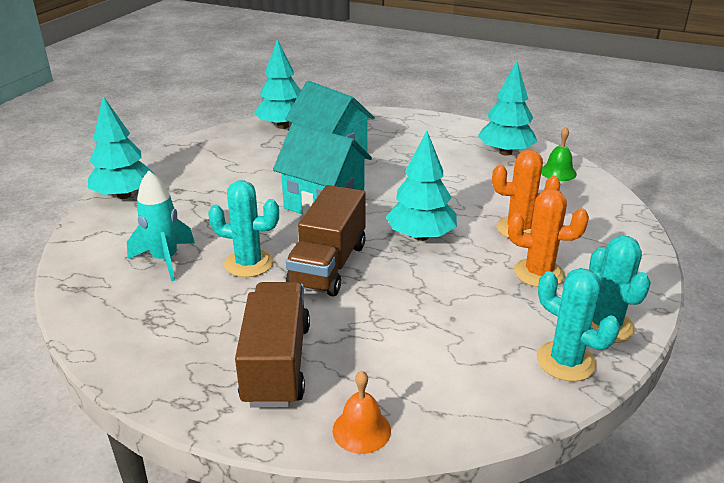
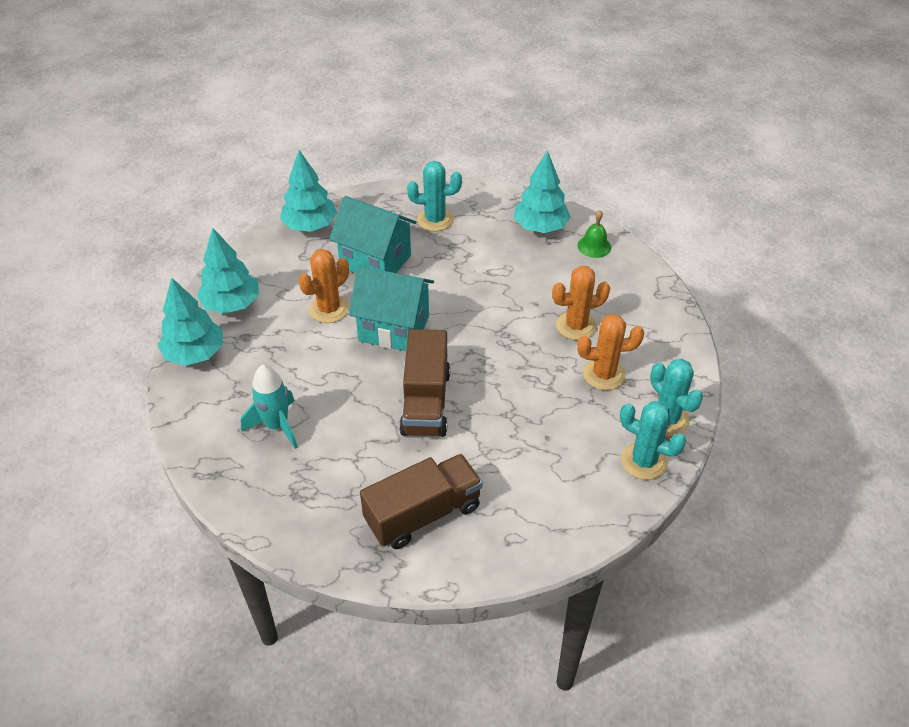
camera: 15 degrees left, 15 degrees up
(248, 263) = (354, 414): turquoise cactus -> turquoise cactus (435, 220)
(268, 182) = (329, 309): none -> orange cactus
(276, 364) = (423, 514): brown truck -> brown truck turned 75 degrees clockwise
(361, 430) = (510, 558): orange bell -> none
(421, 236) = (494, 351): turquoise tree -> turquoise tree (232, 304)

